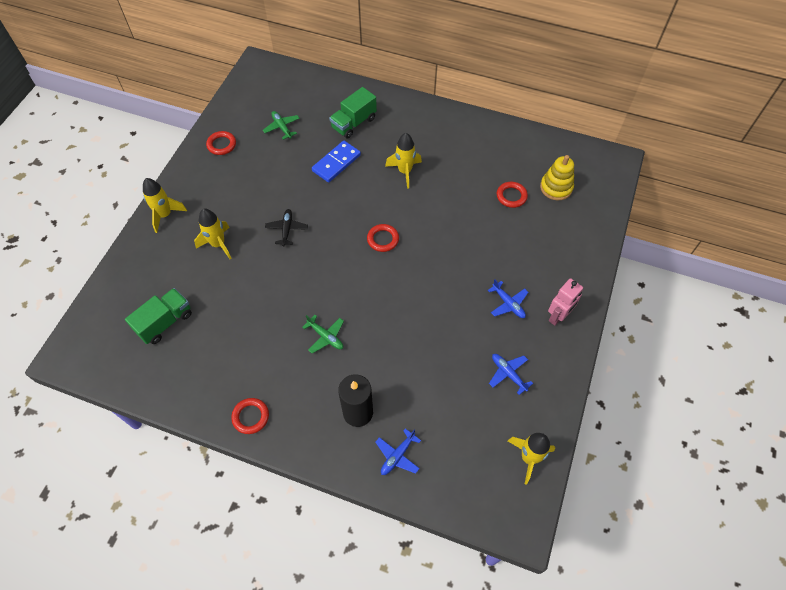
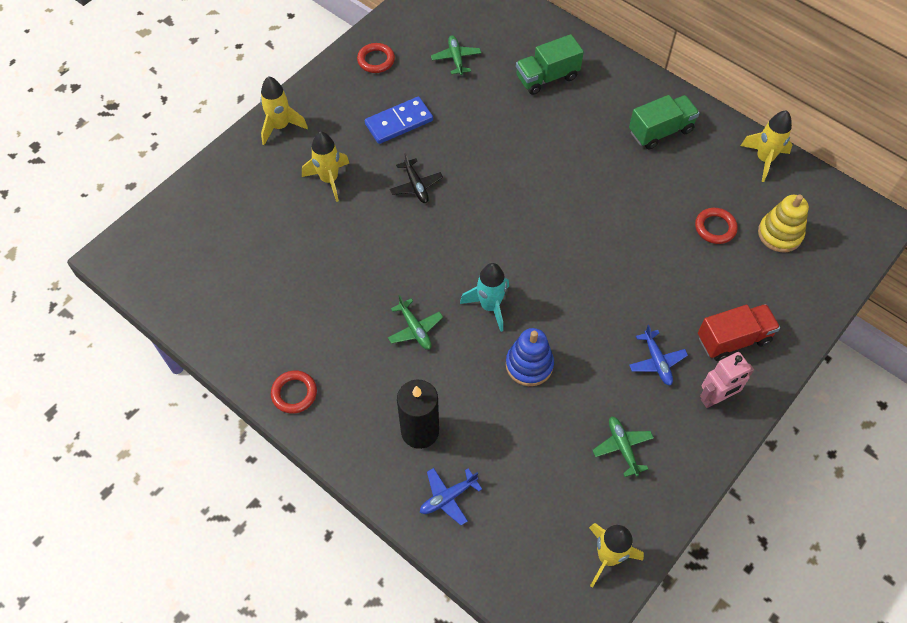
camera: 20 degrees right, 0 degrees up
(165, 322) = (236, 253): green truck -> green truck (660, 131)
(287, 229) = (416, 186): black plane -> black plane turned 135 degrees clockwise
(336, 163) = (506, 121): blue domino -> blue domino (399, 122)
(375, 302) = (490, 306): none -> turquoise rocket
(383, 239) = (528, 233): red ring -> none
(405, 171) = (588, 157): yellow rocket -> yellow rocket (764, 159)
(419, 336) = (529, 365): none -> blue stacking toy
(508, 373) = (622, 447): blue plane -> green plane
(554, 271) = (733, 339): none -> red truck

